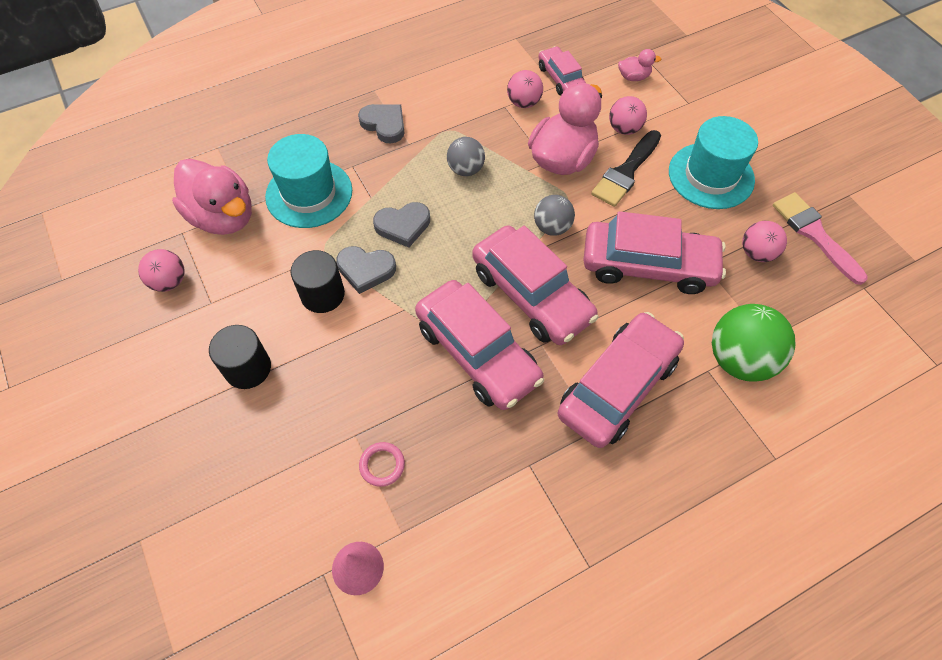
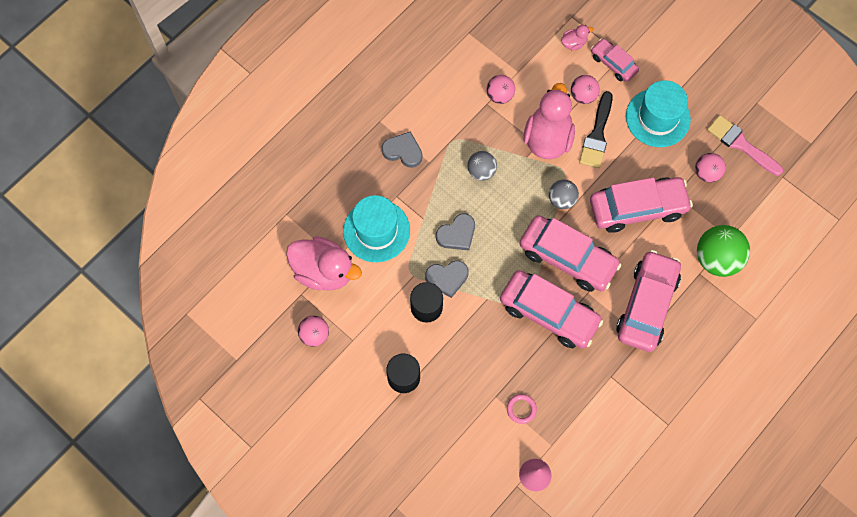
camera: 20 degrees left, 10 degrees up
(560, 78) = (519, 62): pink car -> pink car (613, 63)

